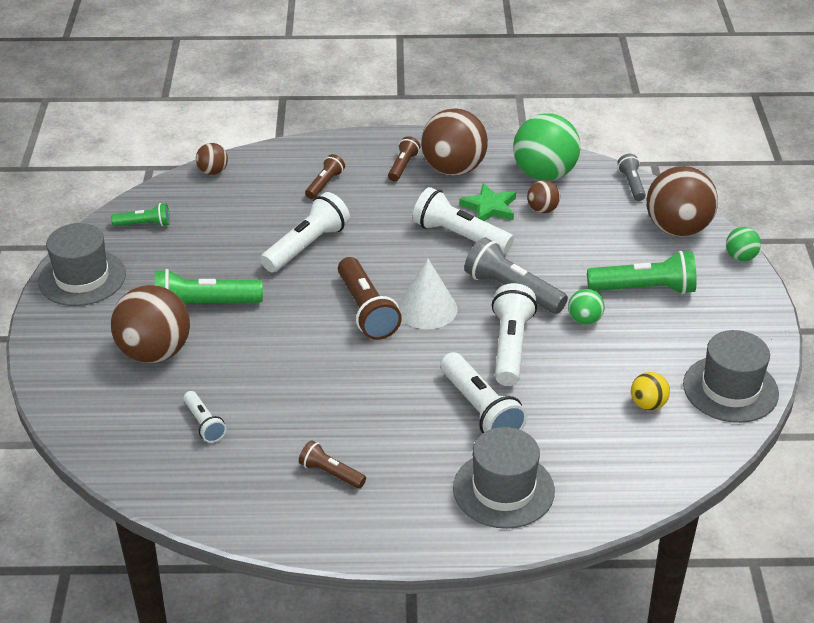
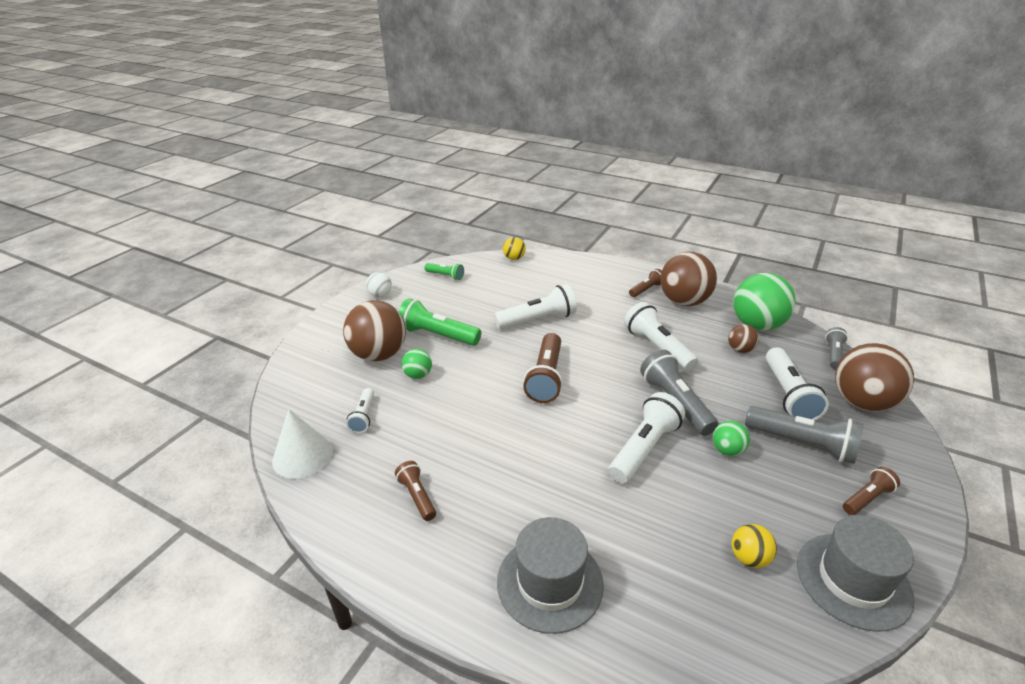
camera: 30 degrees right, 5 degrees down
(82, 278) = (380, 295): grey hat -> white ball
(213, 171) = (514, 258): brown ball -> yellow ball
(325, 184) = (581, 285): brown flashlight -> brown flashlight (867, 498)
(427, 309) = (594, 392): white cone -> white cone (302, 456)
(480, 410) = (580, 494): white flashlight -> white flashlight (788, 395)
(489, 207) = (696, 335): green star -> none
(644, 289) = (802, 444): green flashlight -> grey flashlight
(740, 257) = (920, 448): green ball -> green ball (418, 375)

